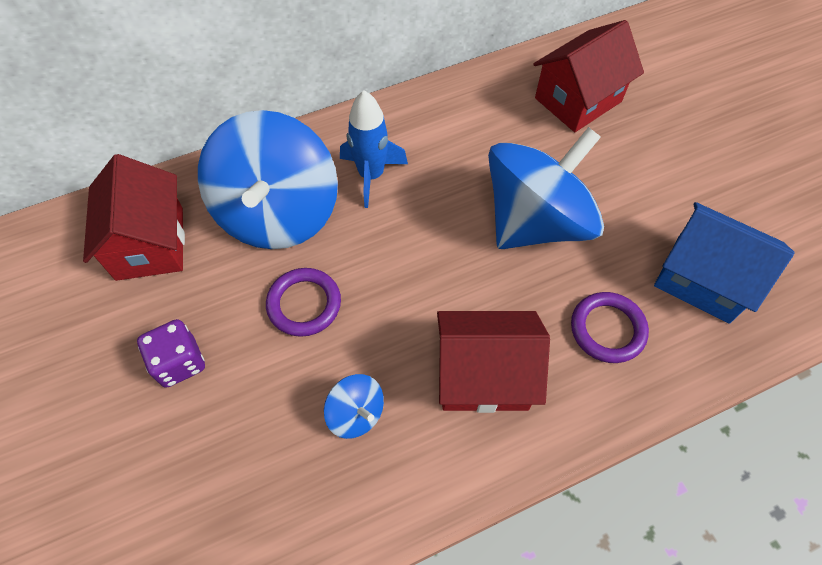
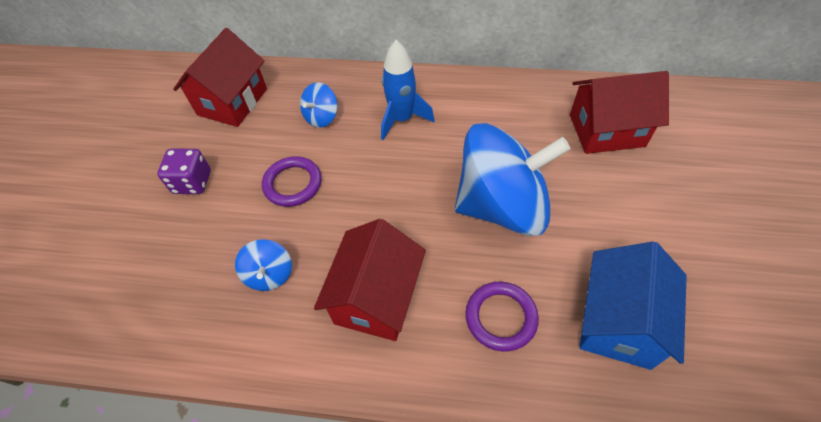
camera: 35 degrees right, 5 degrees down
(278, 213) = (321, 117): blue spinning top -> blue spinning top, size x0.42
(483, 375) = (376, 298): red house -> red house turned 75 degrees clockwise
(702, 279) = (618, 322): blue house -> blue house turned 45 degrees clockwise

